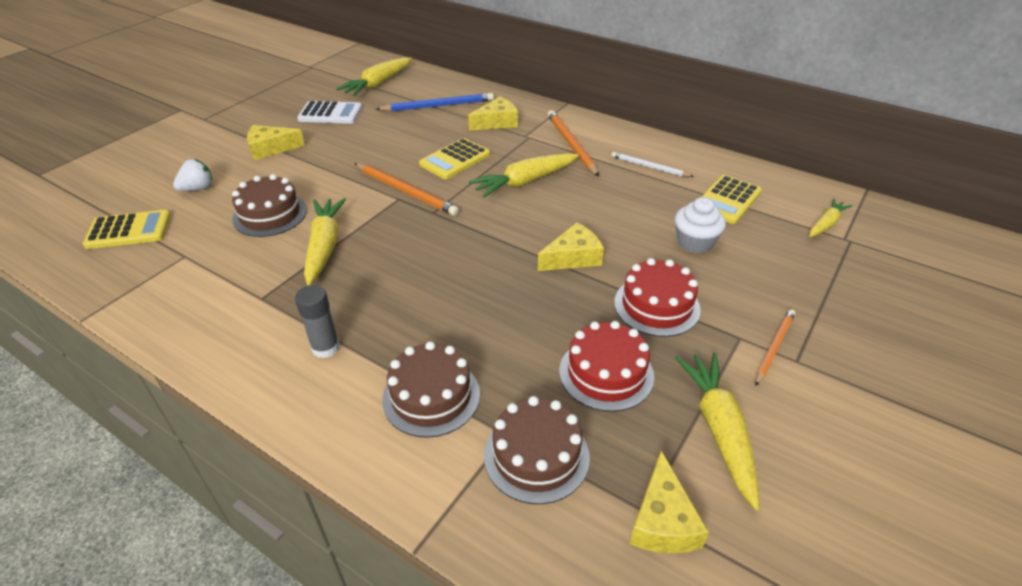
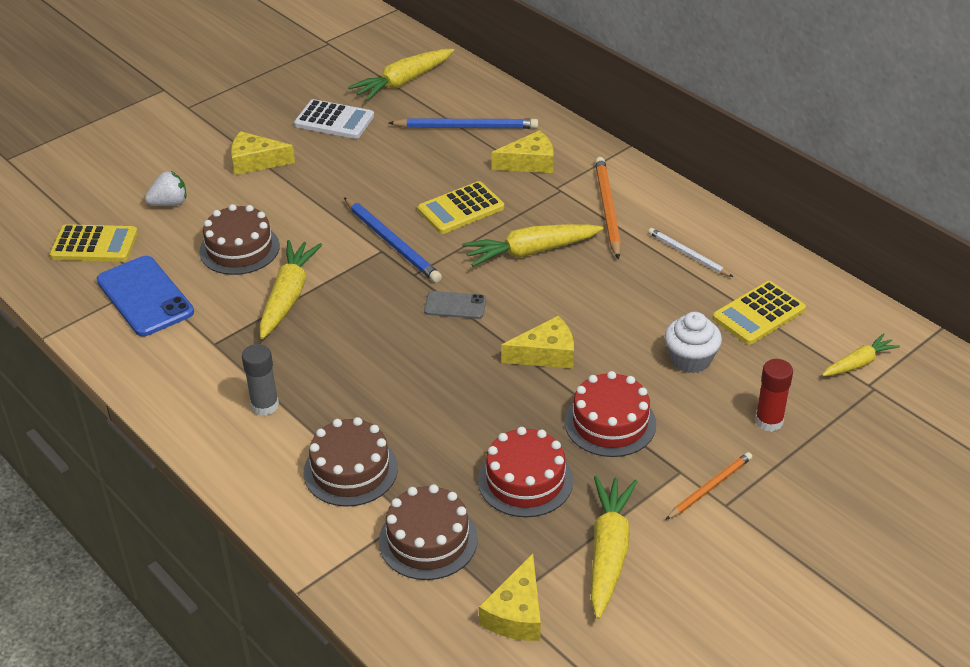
camera: 15 degrees right, 0 degrees up
(184, 267) = (145, 296): none -> blue phone
(406, 191) = (392, 243): orange pencil -> blue pencil
(478, 231) = (455, 305): none -> grey phone
(787, 280) = (769, 421): none -> red glue stick

